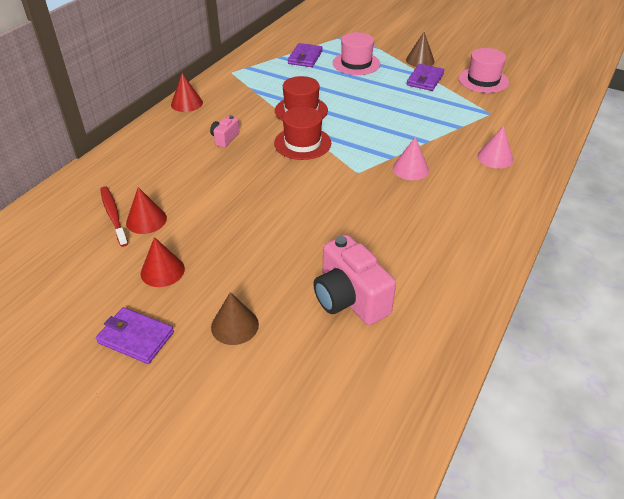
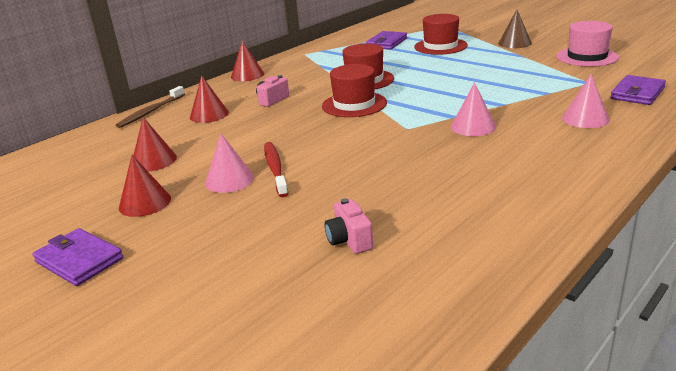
camera: 15 degrees right, 15 degrees down
(112, 156) = (150, 112): none -> brown toothbrush
(113, 215) = (123, 156): red toothbrush -> red toothbrush (275, 169)
(172, 159) = (209, 115): none -> red cone
(227, 240) = (229, 180): none -> pink cone
(234, 325) = (196, 257): brown cone -> none
(350, 299) = (349, 240): pink camera -> pink camera, size x0.50
(356, 63) = (440, 46): pink hat -> red hat
(425, 80) = (515, 57): purple wallet -> purple wallet (637, 93)

